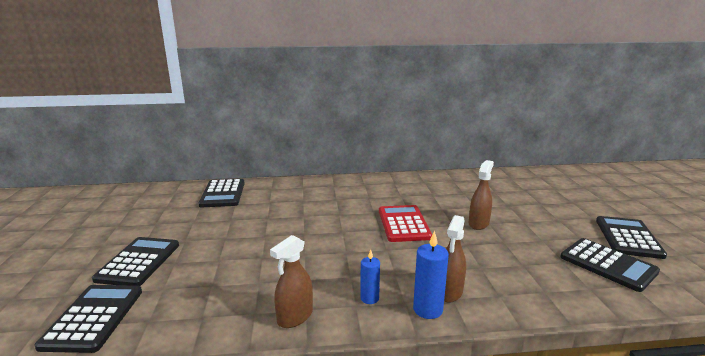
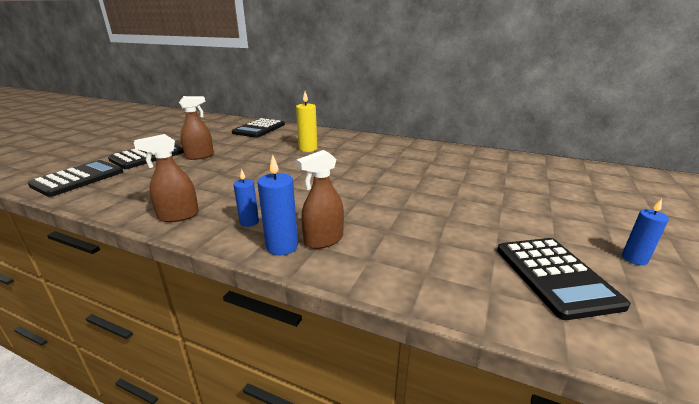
camera: 30 degrees right, 5 degrees up
(311, 206) = (308, 149): none -> yellow candle
(403, 224) = (366, 178): red calculator -> none
(478, 223) = (443, 195): brown spray bottle -> brown spray bottle (200, 156)
(628, 238) = (634, 259): black calculator -> blue candle

